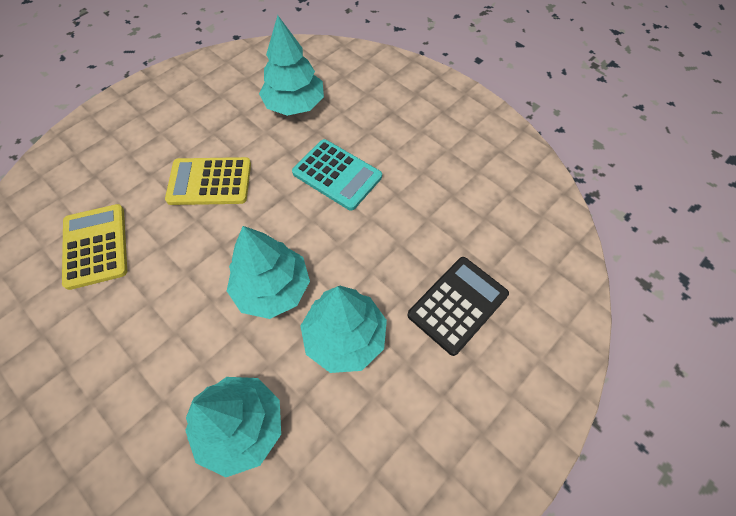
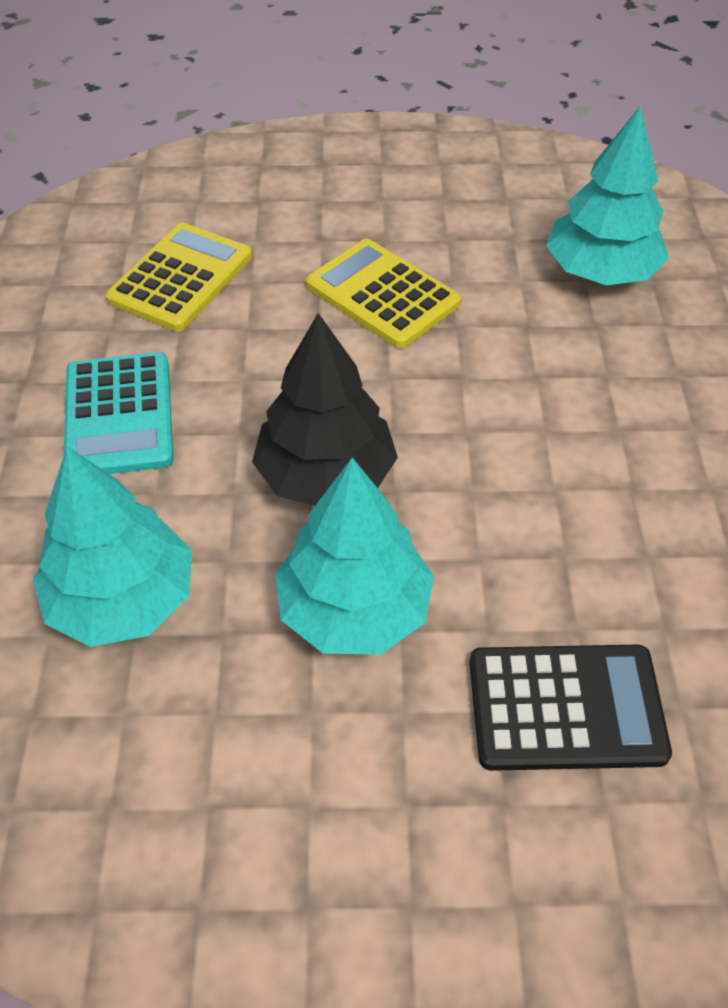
camera: 45 degrees right, 10 degrees down
(272, 288) = (325, 475): turquoise tree -> black tree
(337, 175) = (566, 401): turquoise calculator -> turquoise calculator (119, 415)

